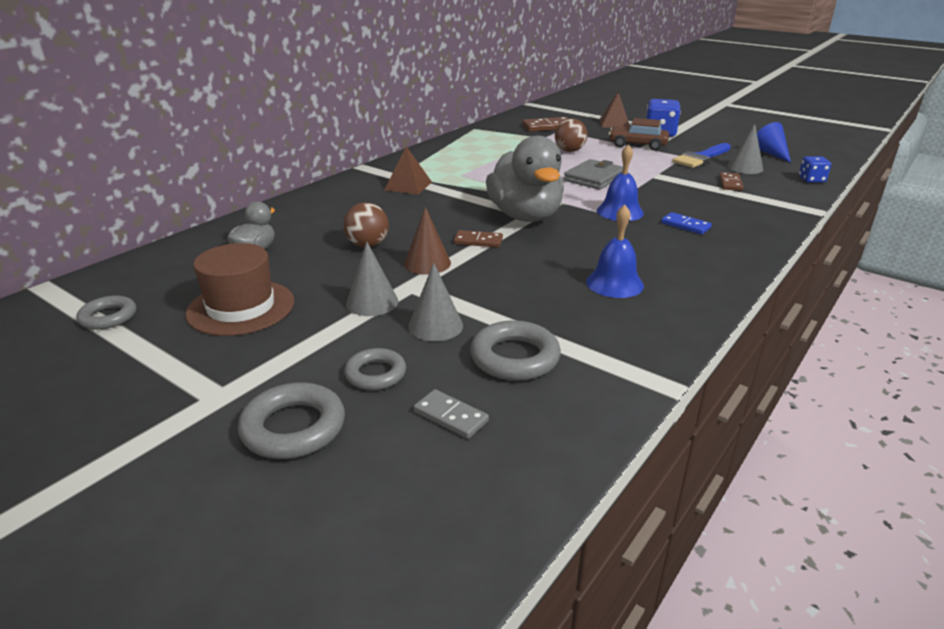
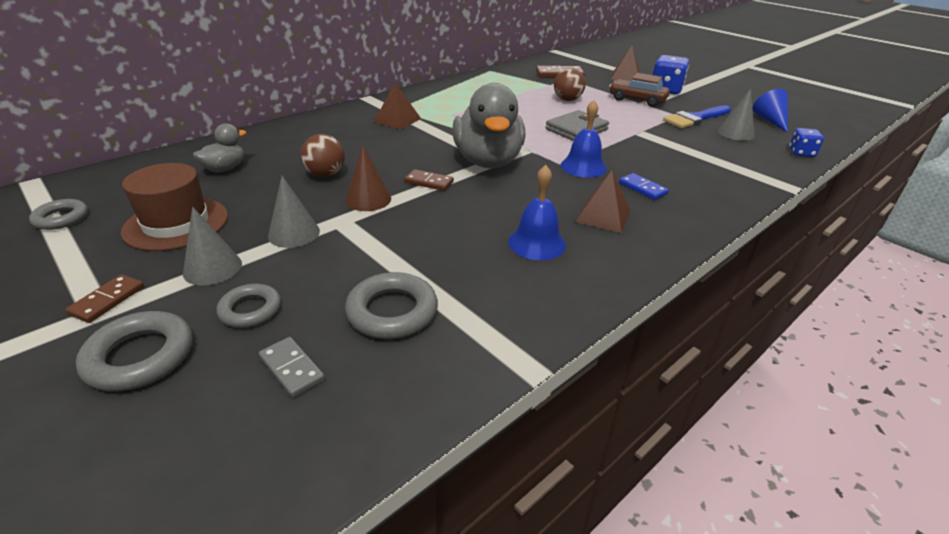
camera: 10 degrees right, 5 degrees up
(435, 326) = (337, 266): grey cone -> grey cone (212, 268)
(662, 253) = (603, 216): none -> brown pyramid
(730, 183) = (712, 148): brown domino -> brown domino (107, 300)

